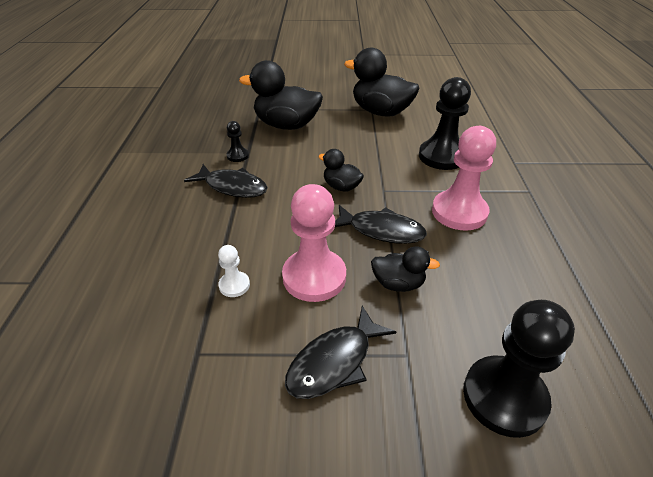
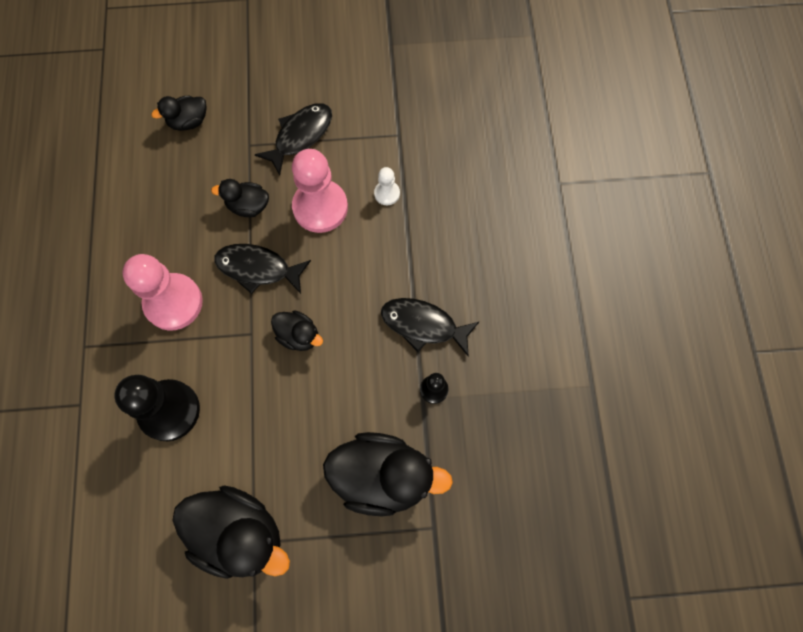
camera: 175 degrees right, 30 degrees up
(504, 397) = (188, 122): black pawn -> black duck

